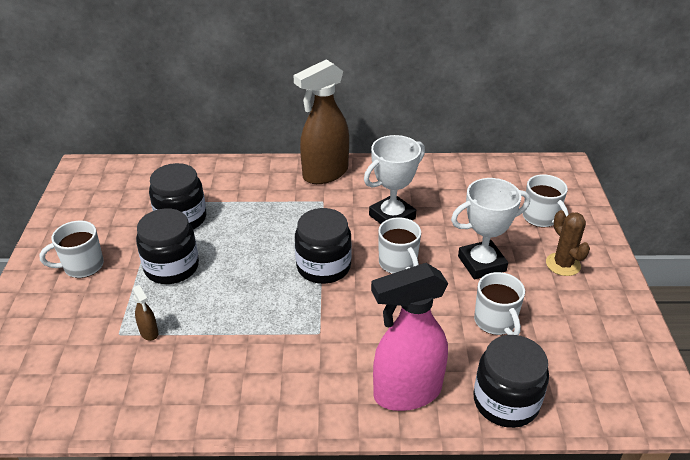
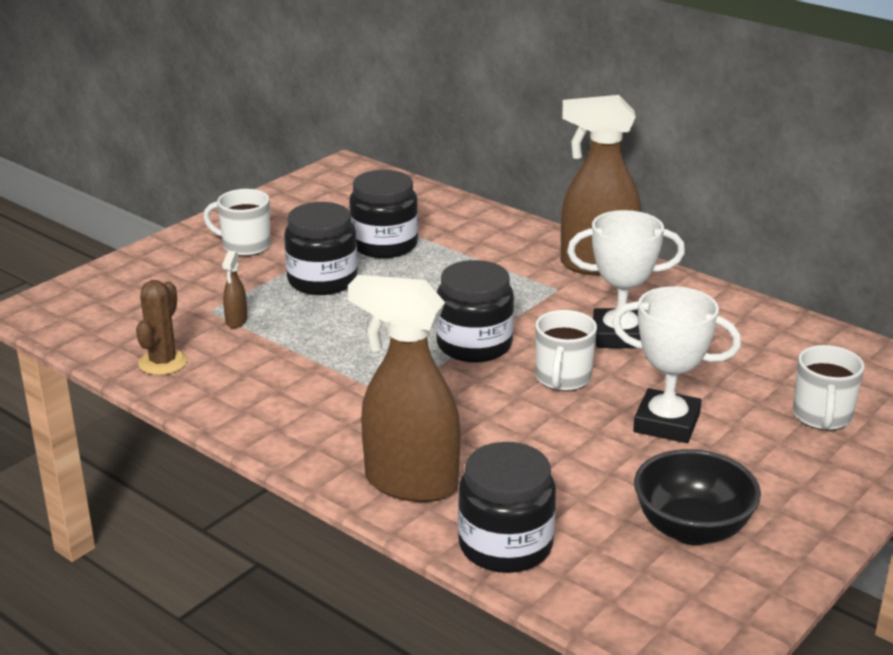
camera: 40 degrees right, 10 degrees down
(406, 392) = (410, 483): pink spray bottle -> brown spray bottle
(495, 321) = (601, 479): white mug -> none
(563, 264) = (777, 472): brown cactus -> brown cactus (163, 362)
(572, 327) = (692, 529): none -> black bowl

